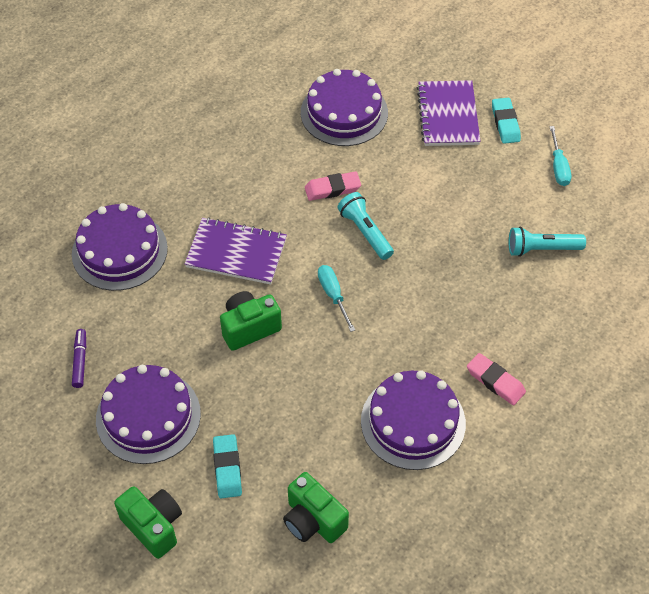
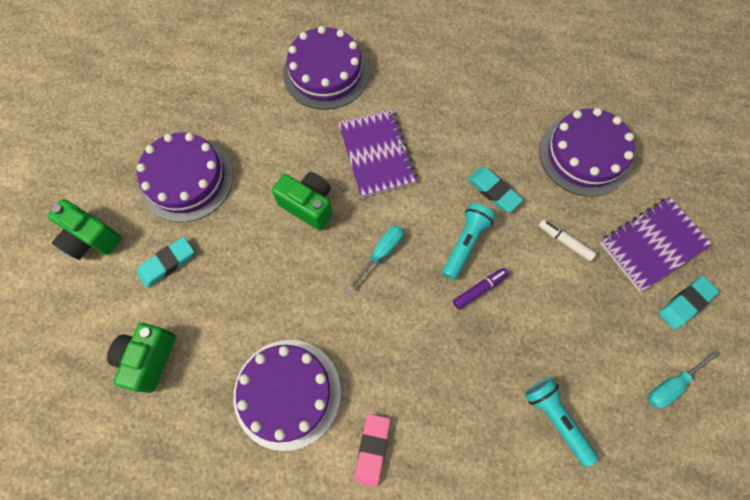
camera: 60 degrees right, 15 degrees up
(80, 361) = (211, 105): purple marker -> purple marker (479, 289)
(153, 526) = (91, 239): green camera -> green camera turned 105 degrees clockwise
(332, 189) = (493, 191): pink eraser -> turquoise eraser
(408, 167) = (564, 241): none -> white marker

